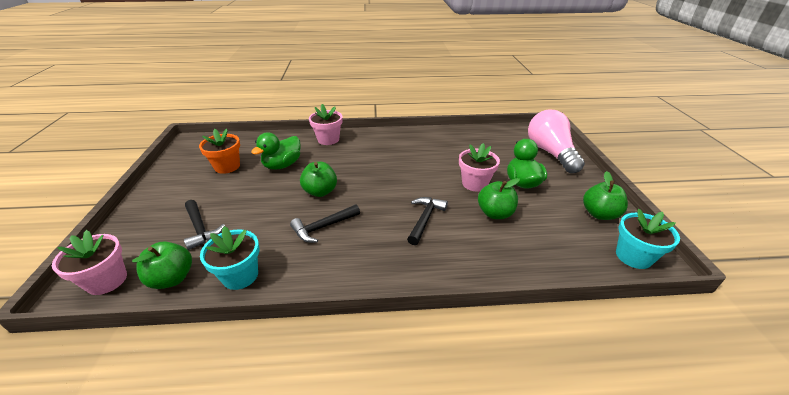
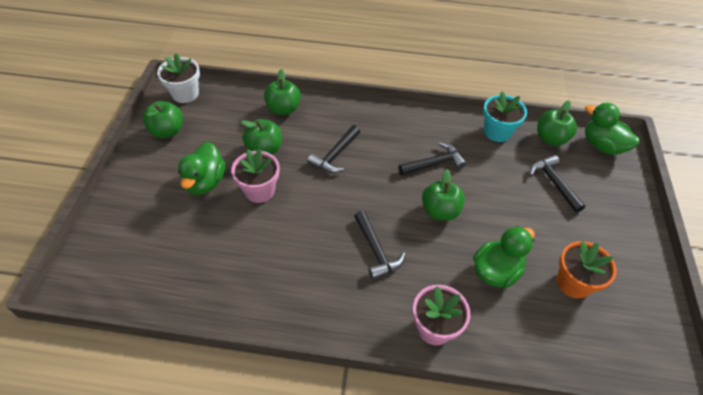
camera: 170 degrees left, 15 degrees up
(107, 280) = (602, 146): pink flower pot -> green duck
(369, 164) = (376, 250): none -> black hammer
(508, 258) = (283, 109): none -> green apple
(550, 153) = (121, 226): pink light bulb -> none
(633, 256) = (185, 94): turquoise flower pot -> white flower pot

